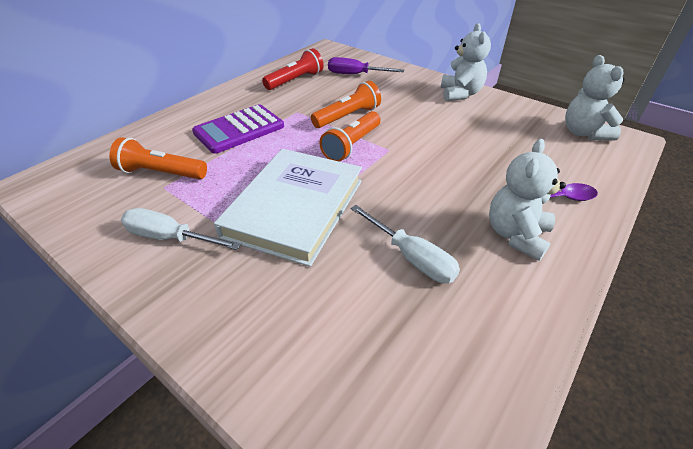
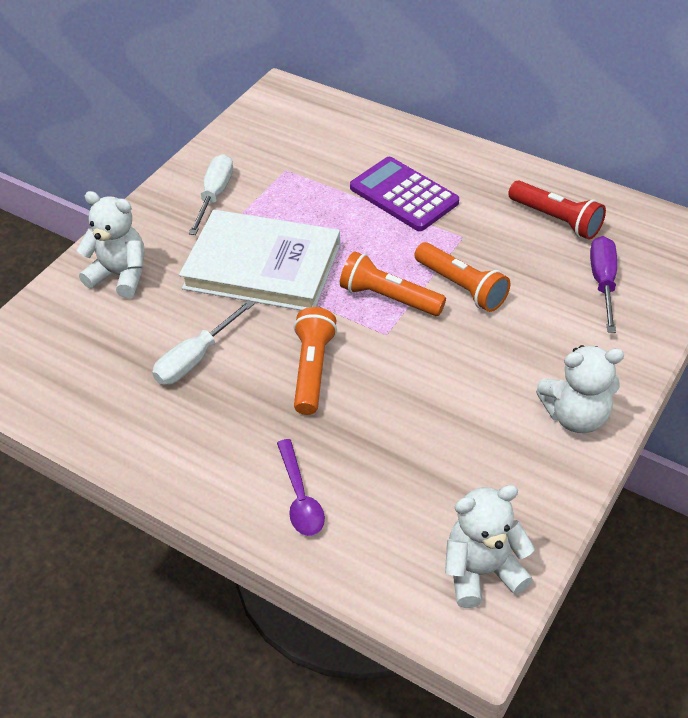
camera: 85 degrees right, 5 degrees up
(161, 173) = (308, 161): orange flashlight -> orange flashlight (312, 370)
(516, 235) = (232, 446): white teddy bear -> white teddy bear (120, 275)

